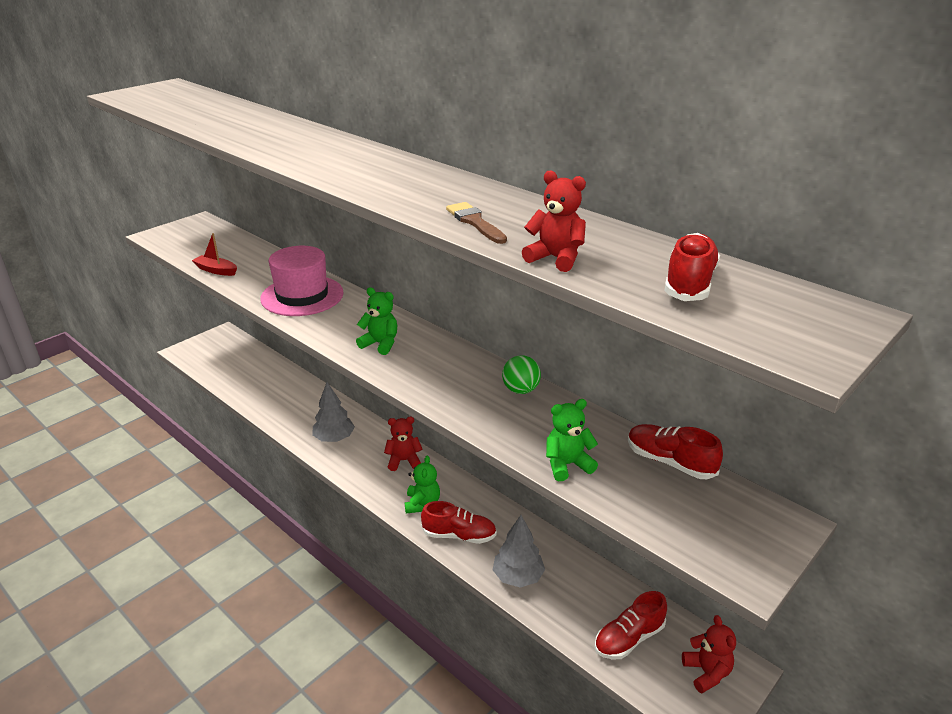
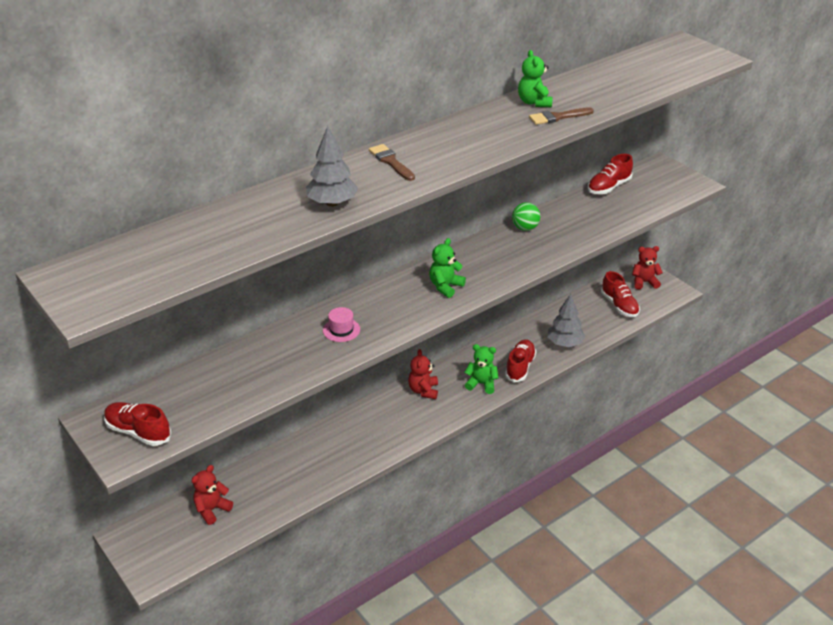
camera: 80 degrees left, 5 degrees up
(216, 270) = (256, 393): red boat -> none
(302, 296) = (341, 330): pink hat -> pink hat, size x0.45
(334, 438) = (378, 435): grey tree -> grey tree (332, 203)
(339, 152) = (391, 162): none -> brown brush
(555, 258) = (616, 99): red teddy bear -> red teddy bear (212, 510)
(567, 464) = (609, 222): green teddy bear -> green teddy bear (534, 102)
(689, 283) = (649, 69): red shoe -> red shoe (138, 432)

